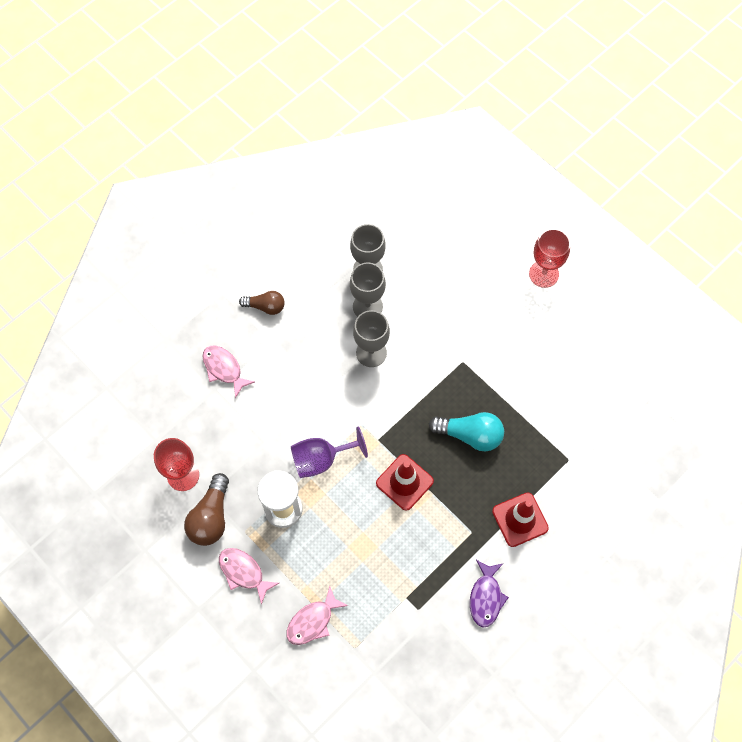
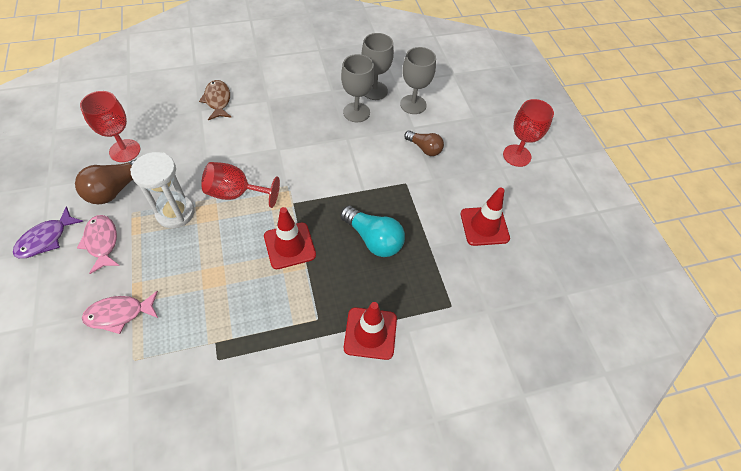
camera: 25 degrees right, 10 degrees down
(224, 369) = (218, 100): pink fish -> brown fish
(265, 306) = (281, 79): brown light bulb -> brown light bulb (424, 148)
(321, 459) = (236, 193): purple goblet -> red goblet
(371, 353) = (335, 142): grey goblet -> grey goblet (413, 104)
(486, 597) = (288, 387): purple fish -> purple fish (46, 239)
(554, 368) = (484, 226): none -> red traffic cone

